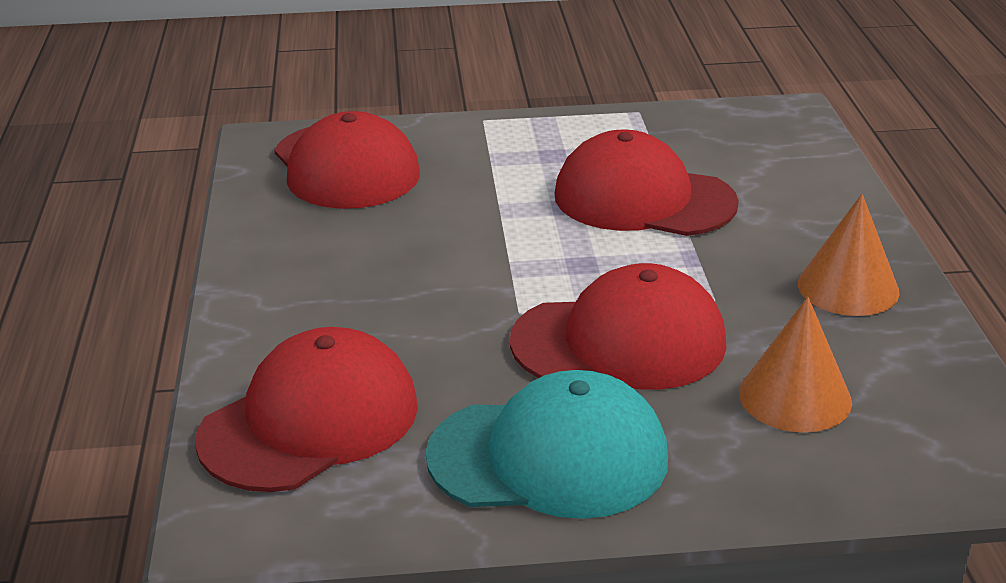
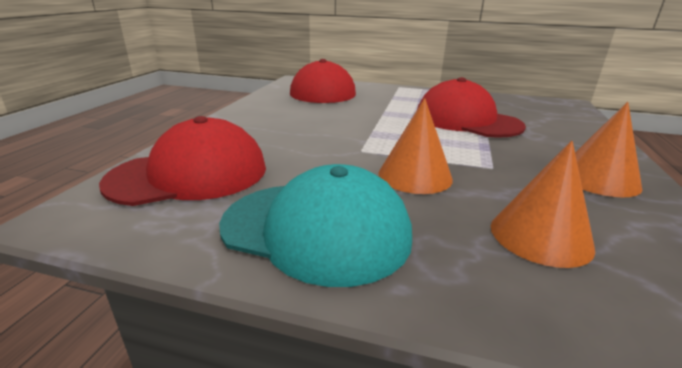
camera: 20 degrees right, 5 degrees down
(620, 342) = (415, 176): red cap -> orange cone

